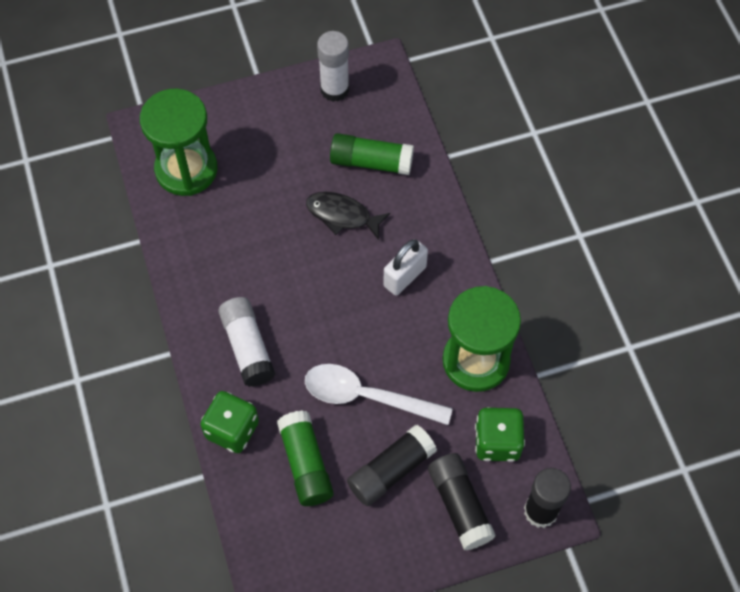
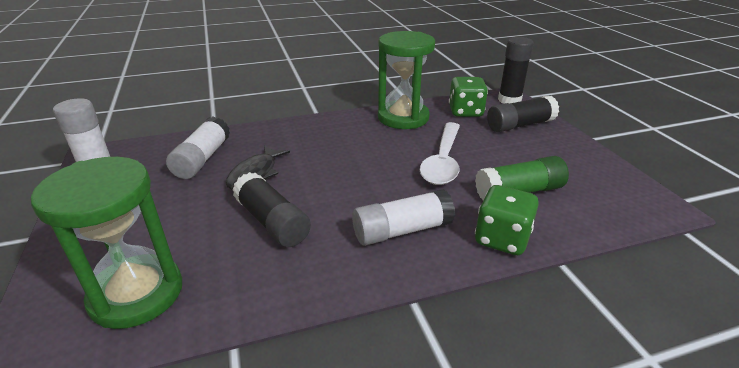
camera: 90 degrees left, 30 degrees down
(371, 162) = (202, 159): green glue stick -> white glue stick
(391, 471) = (506, 151): black glue stick -> black glue stick (272, 222)
(404, 276) = (327, 144): white padlock -> none

